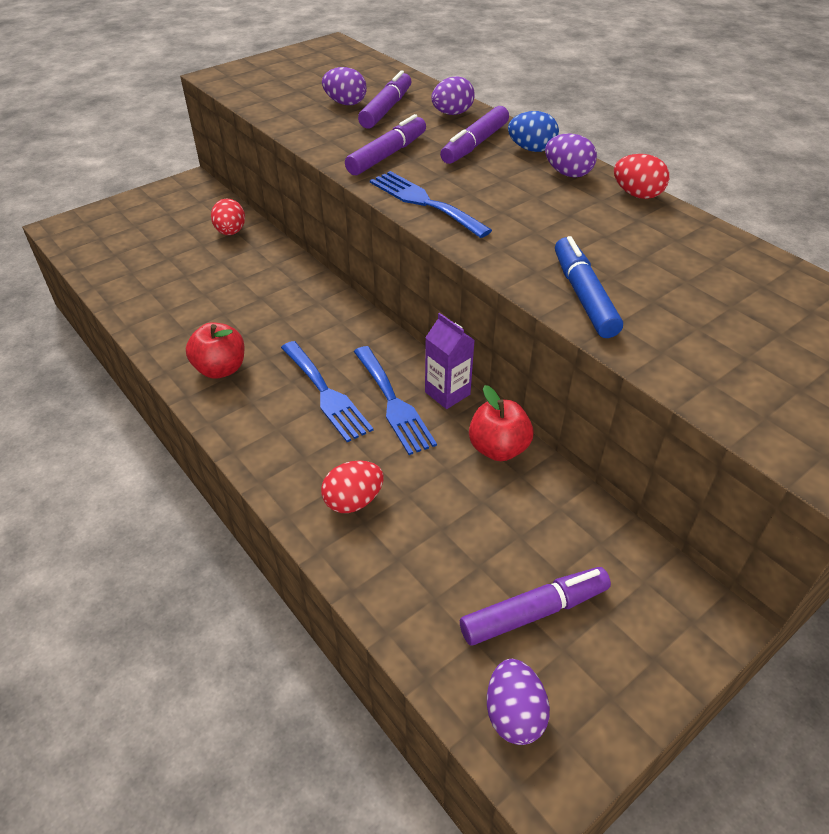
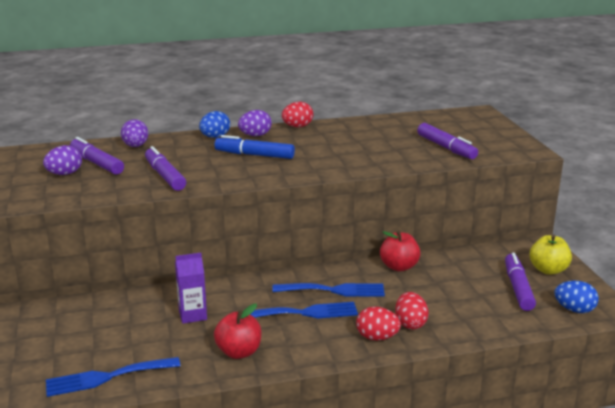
camera: 65 degrees left, 20 degrees down
(231, 232) = (54, 316): red egg -> red egg (377, 337)
(424, 202) = (240, 178): blue fork -> blue fork (107, 377)
(447, 393) = (340, 270): purple carton -> purple carton (192, 315)
(474, 144) = (187, 149): purple marker -> purple marker (446, 148)
(514, 714) = (574, 310): purple egg -> blue egg
(583, 296) = (377, 161): blue marker -> blue marker (254, 155)
(629, 647) = (548, 270): none -> yellow apple

